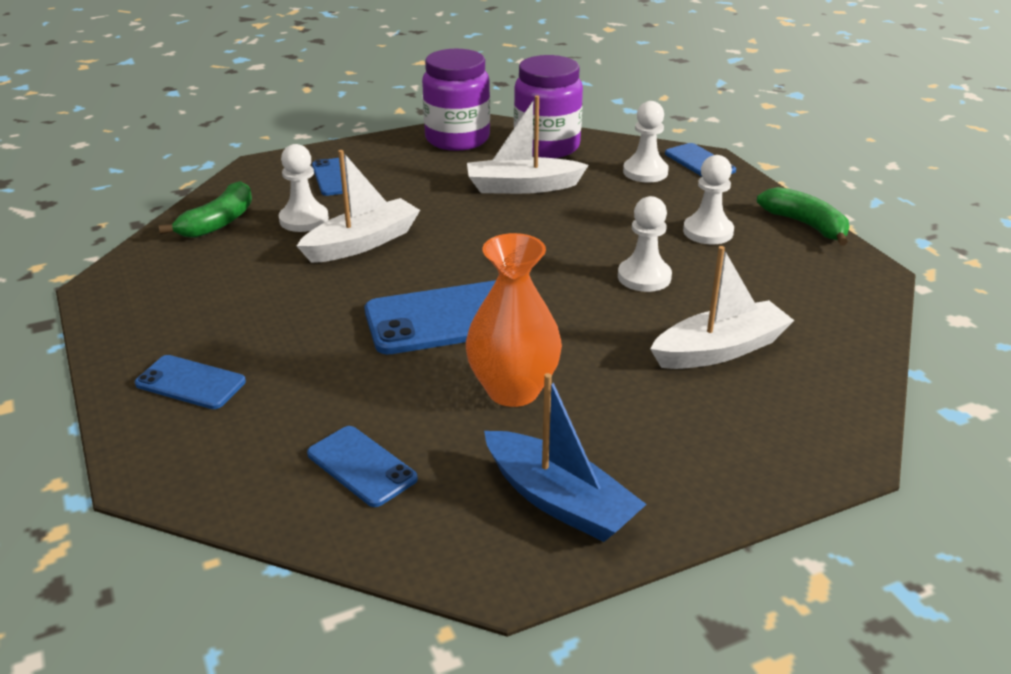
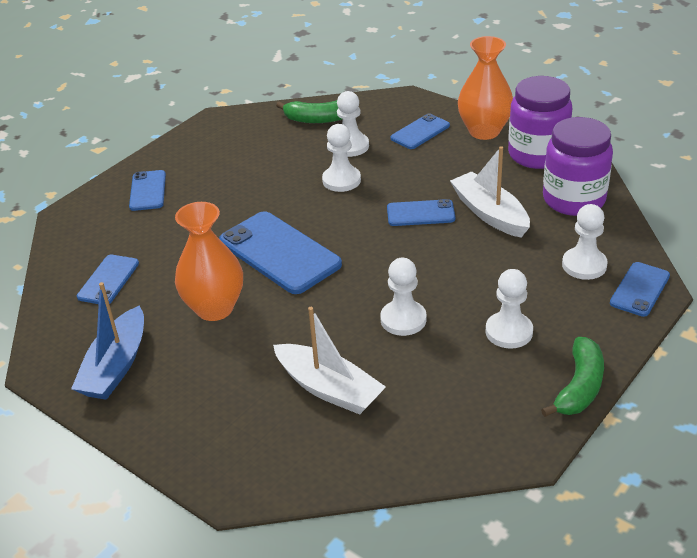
camera: 65 degrees right, 5 degrees up
(362, 243) = (341, 180): white boat -> white pawn
(383, 149) = (484, 131): none -> orange vase
(480, 218) = (420, 213): none -> blue phone

